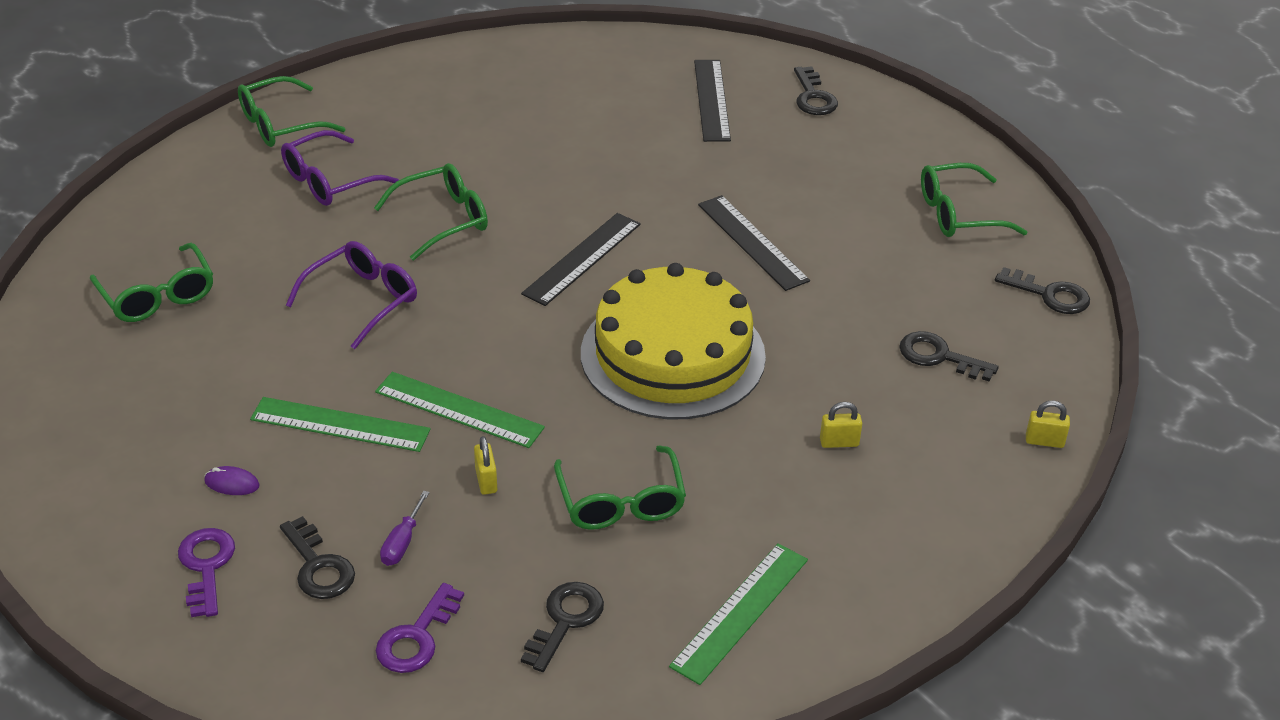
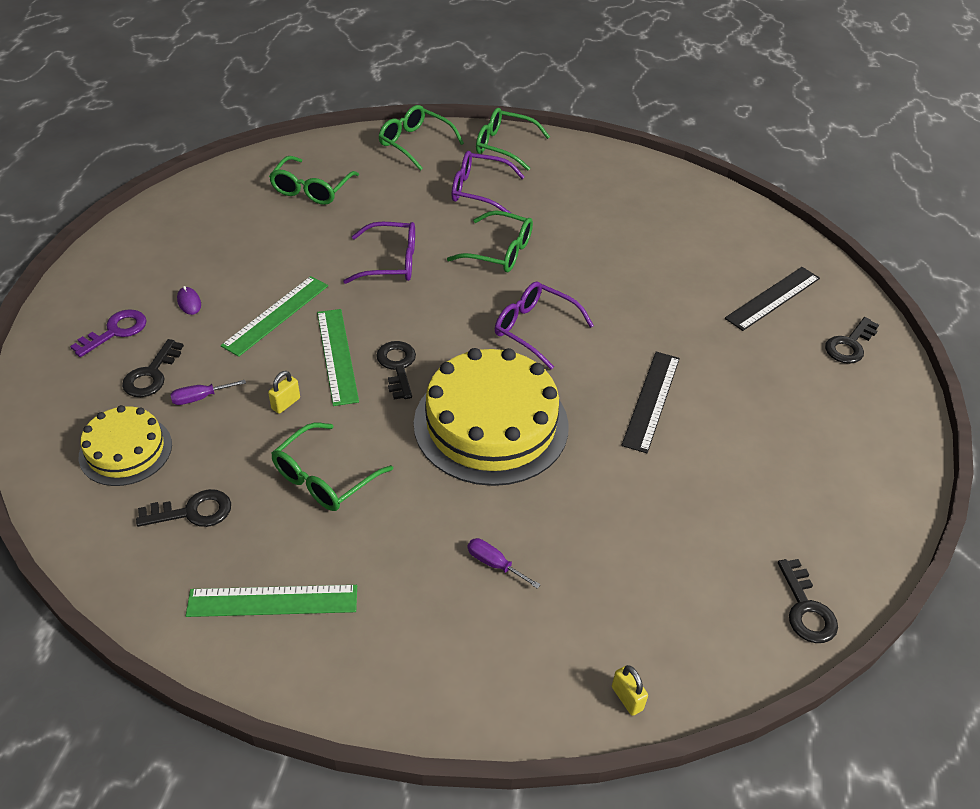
camera: 50 degrees right, 5 degrees up
(340, 425) = (276, 315): green ruler -> green ruler turned 60 degrees clockwise
(417, 637) = (125, 450): purple key -> yellow cake
(582, 259) = (535, 329): black ruler -> purple glasses
(839, 442) = (494, 564): yellow padlock -> purple screwdriver
(939, 357) = (651, 574): black key -> black key (397, 366)
(959, 213) = (830, 498): green glasses -> green glasses (415, 144)

